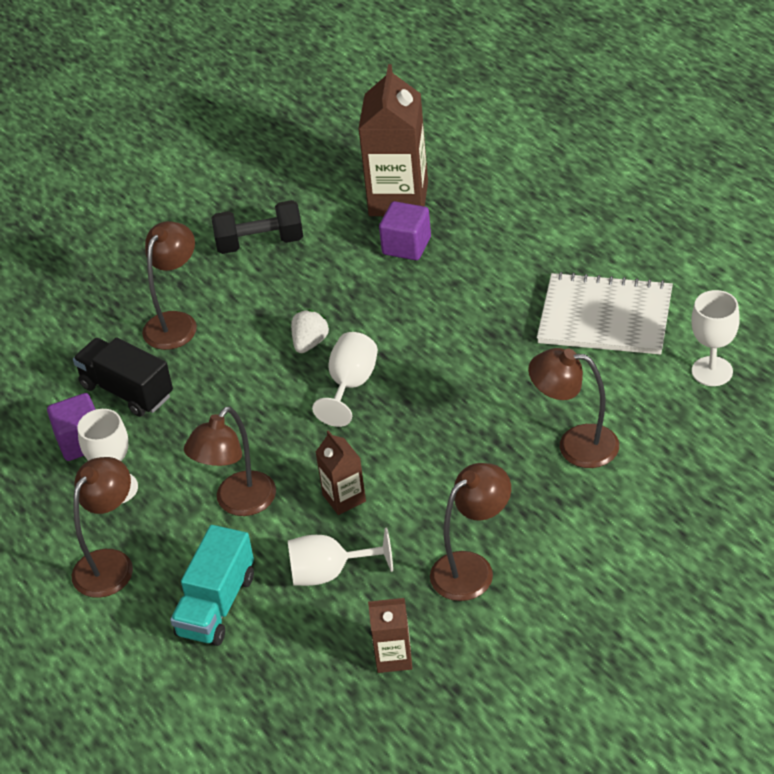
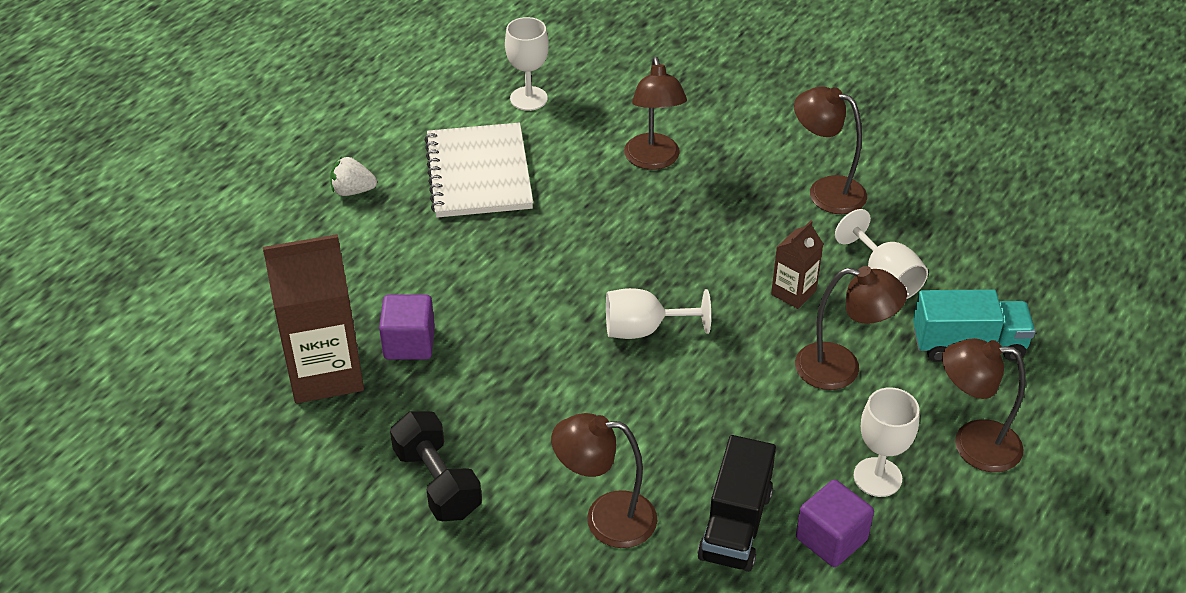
camera: 115 degrees left, 0 degrees up
(310, 343) = (594, 381): white strawberry -> white strawberry (353, 191)
(393, 657) = (944, 214): brown carton -> none

